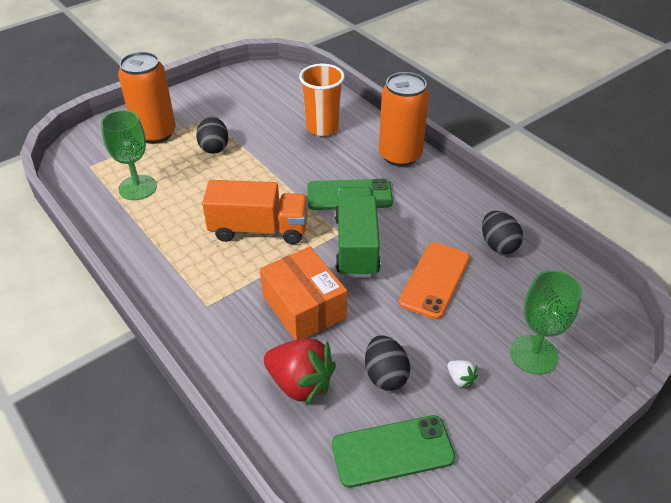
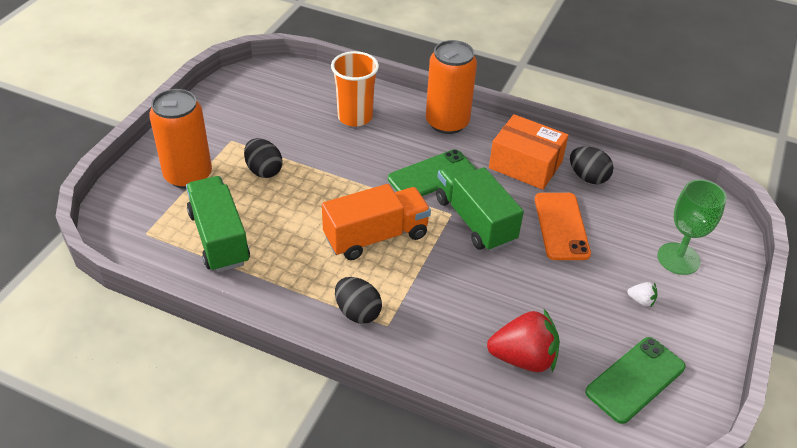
camera: 30 degrees left, 0 degrees up
(137, 188) = (219, 238): green goblet -> green truck
(304, 307) = (473, 292): orange box -> orange box (525, 165)
(385, 375) = (584, 322): black egg -> black egg (357, 312)

